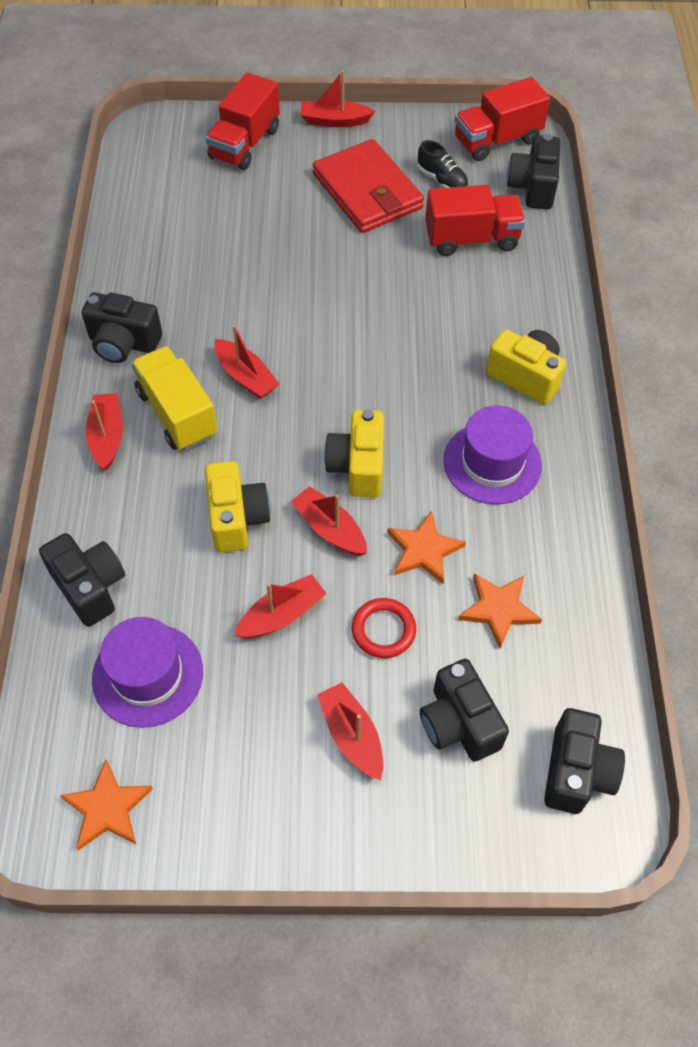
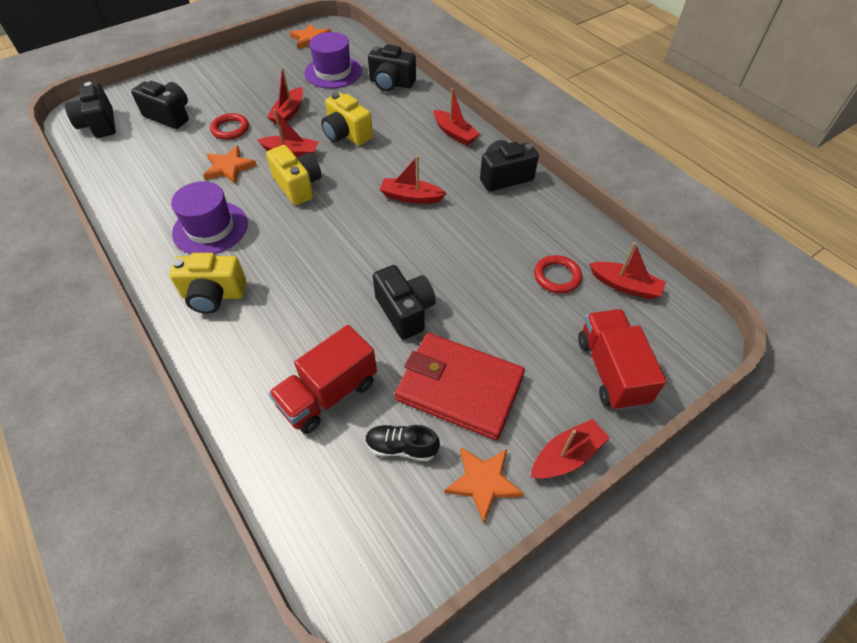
camera: 145 degrees right, 5 degrees down
(177, 413) = (430, 160): yellow truck -> none
(199, 222) = (557, 276): none -> red ring
(351, 735) = (221, 93): red boat -> red boat (625, 286)
(497, 140) = (381, 550): red truck -> none
(498, 609) = (169, 162): orange star -> orange star (483, 482)
(532, 187) = (302, 500): black camera -> black camera (405, 311)

